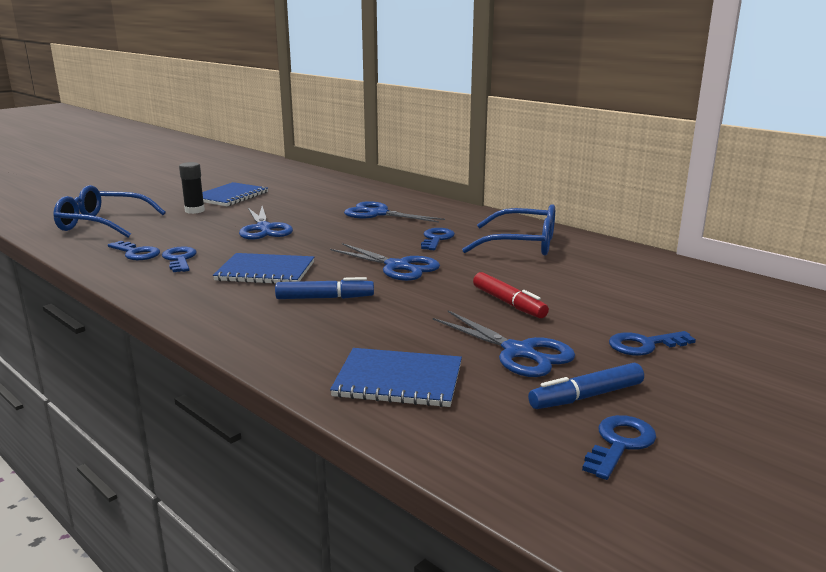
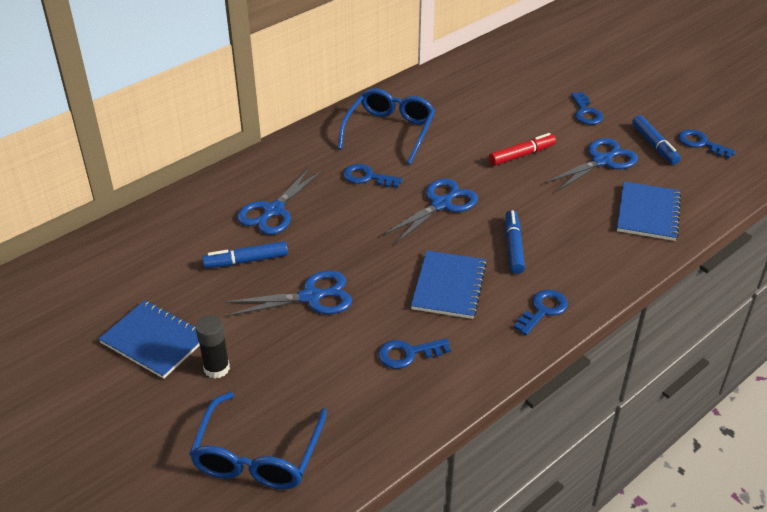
camera: 85 degrees left, 20 degrees up
(136, 253) = (384, 395): blue key -> blue key (543, 310)
(312, 210) = (246, 261): none -> blue marker

